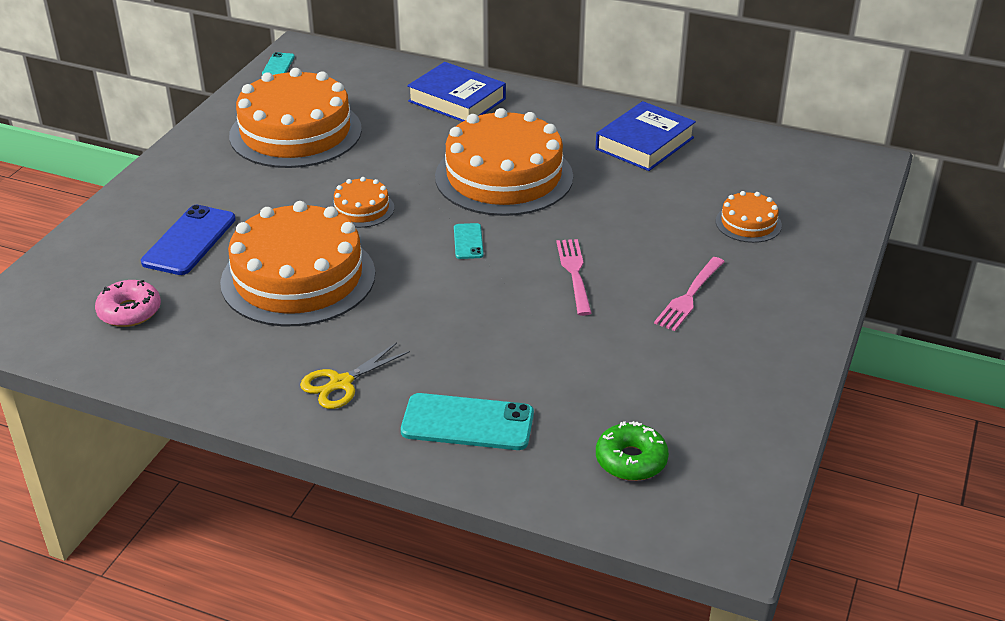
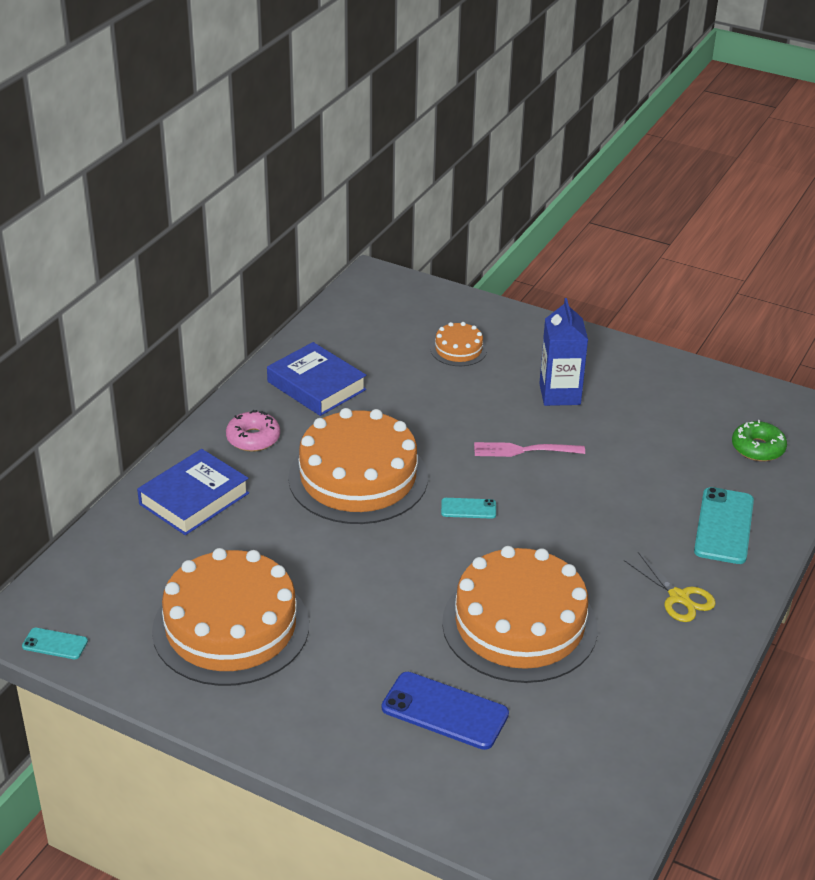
camera: 85 degrees left, 0 degrees up
(129, 311) = (571, 752): pink donut -> pink donut (253, 438)
(362, 209) = (401, 577): orange cake -> none
(689, 296) = (559, 394): pink fork -> blue carton

